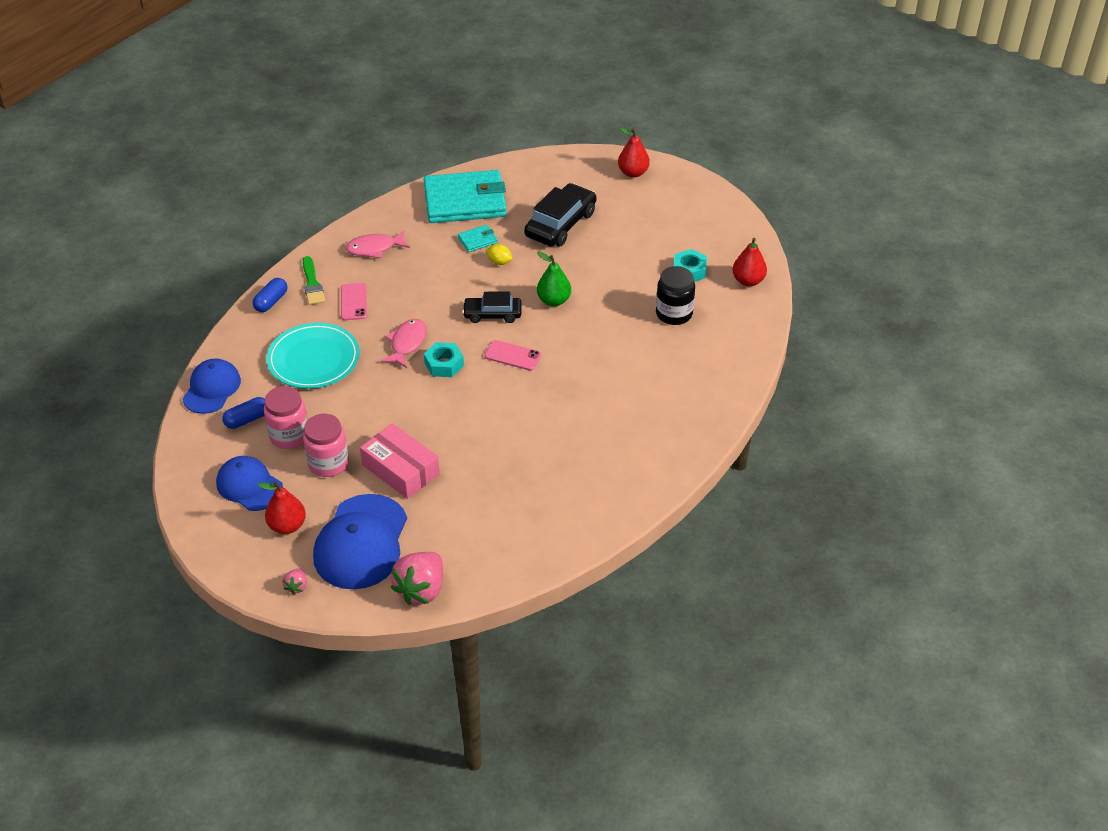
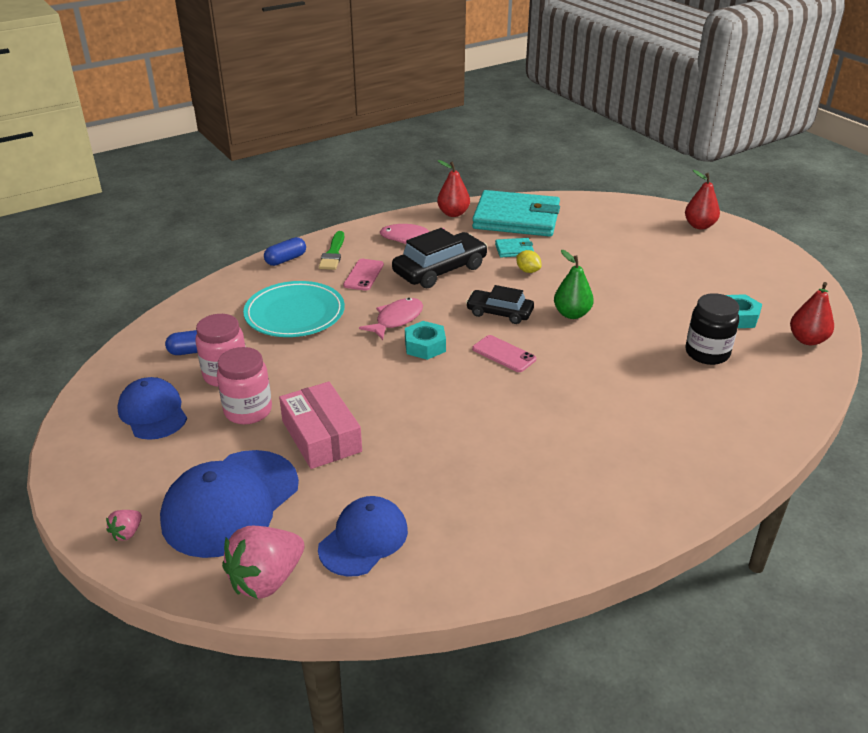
camera: 20 degrees right, 10 degrees down
(212, 388) = (181, 317): blue cap -> blue cap (363, 539)
(287, 526) = (163, 463): red pear -> red pear (453, 213)
(560, 224) = (606, 252): black car -> black car (440, 270)

